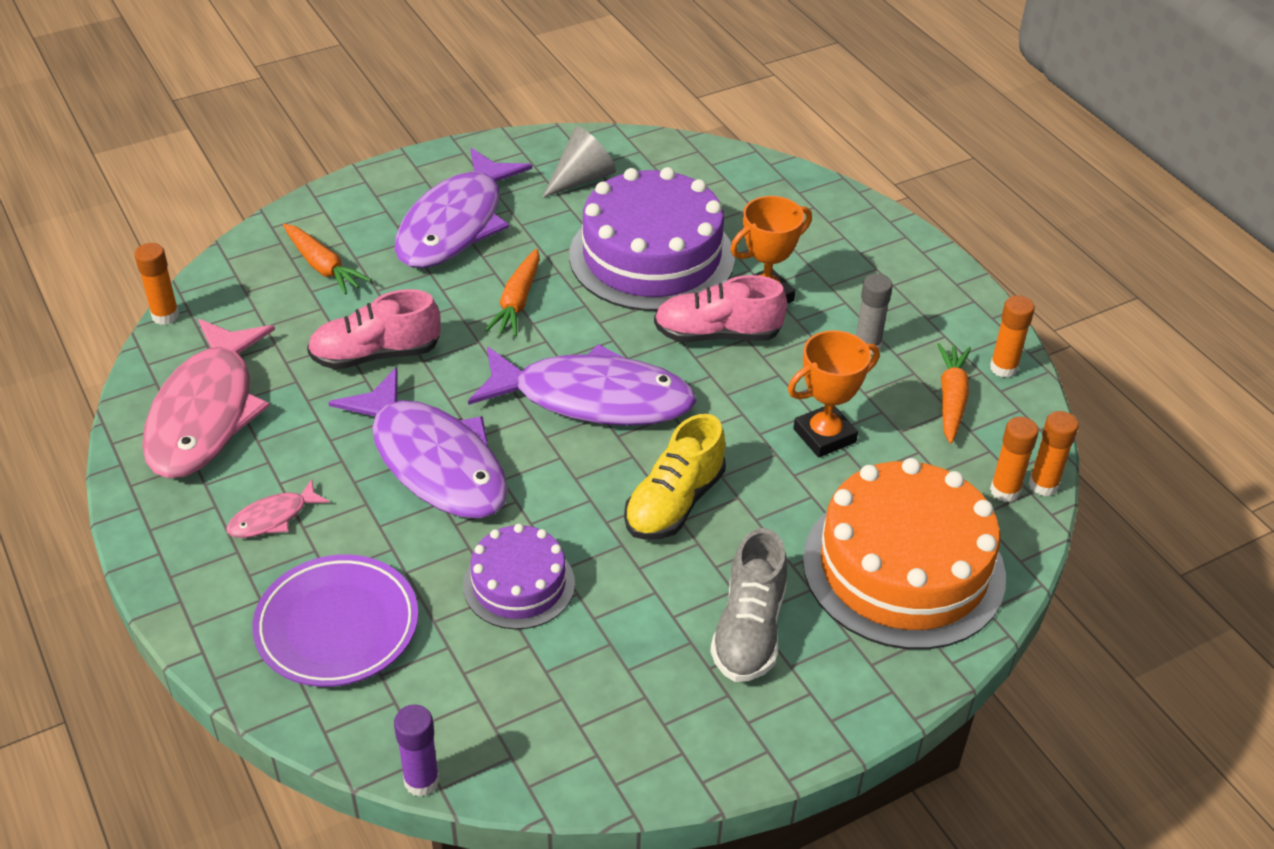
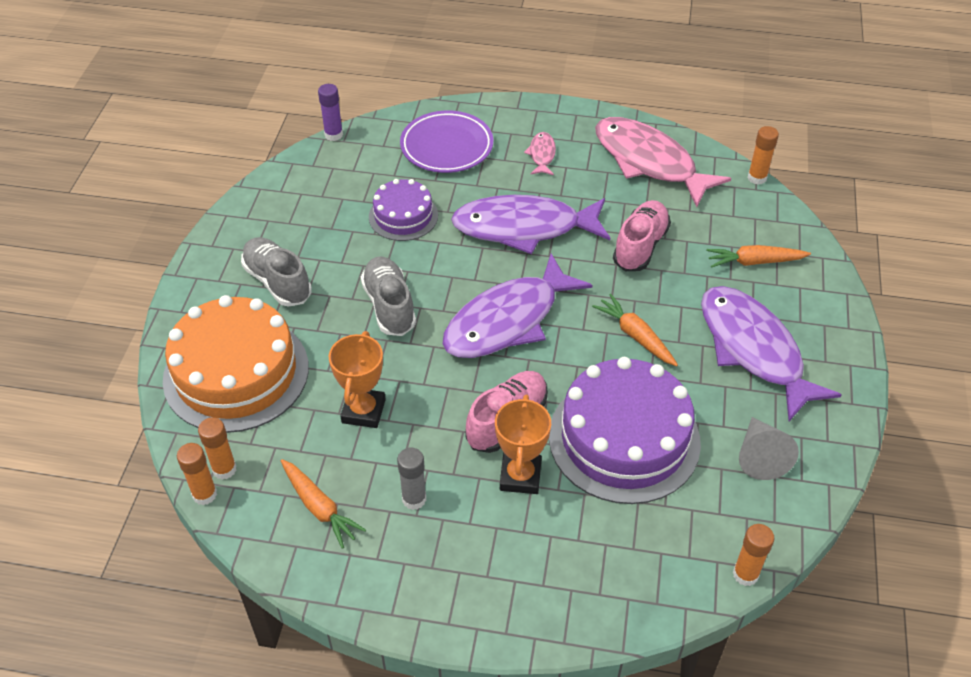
camera: 130 degrees right, 5 degrees up
(674, 503) = (389, 306): yellow shoe -> grey shoe
(1003, 368) = (311, 567): orange glue stick -> orange glue stick (745, 574)

